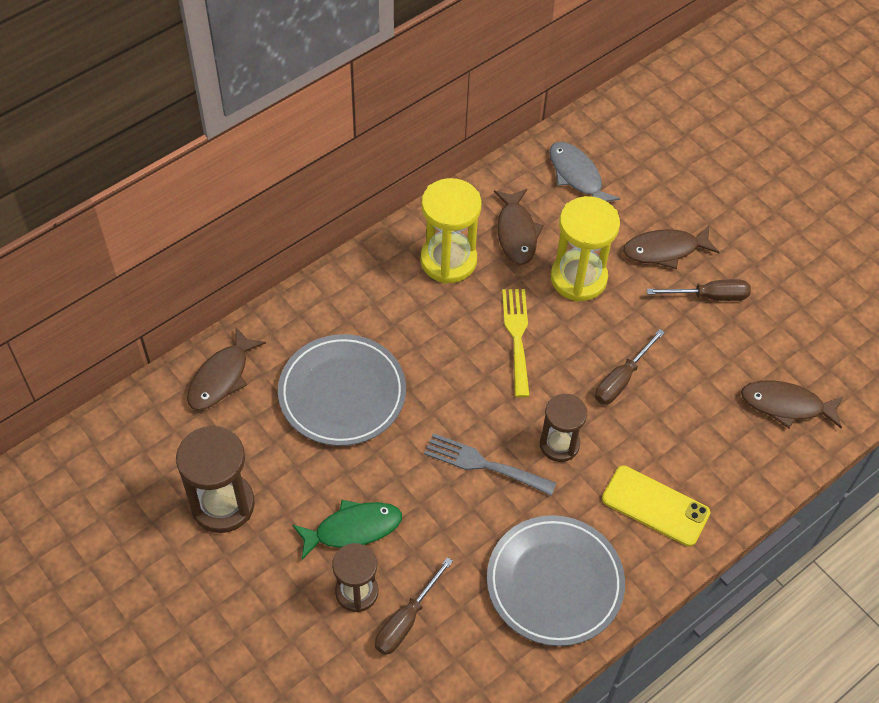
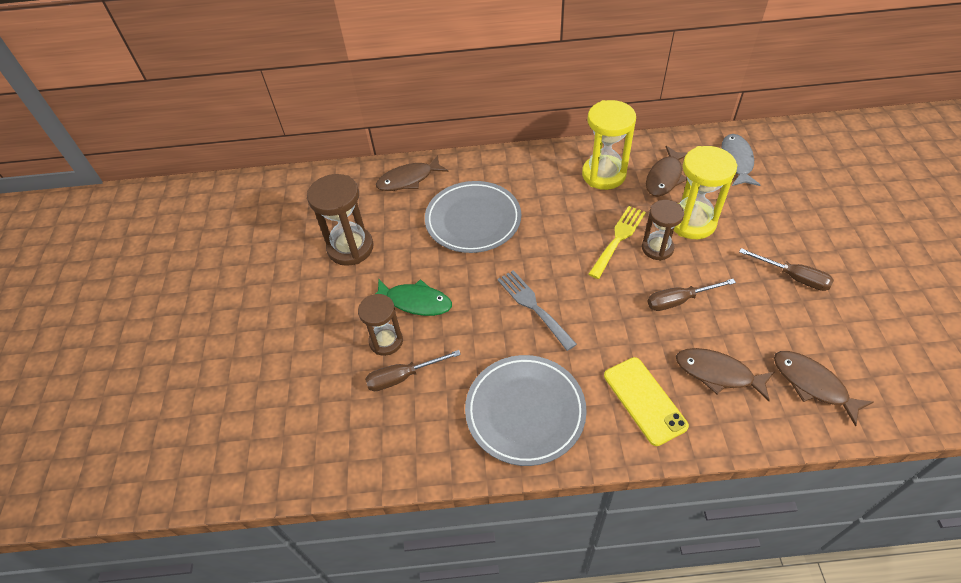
camera: 40 degrees right, 5 degrees down
(559, 444) = (598, 320): brown hourglass -> brown hourglass (657, 248)
(665, 250) = (775, 232): brown fish -> brown fish (718, 373)

